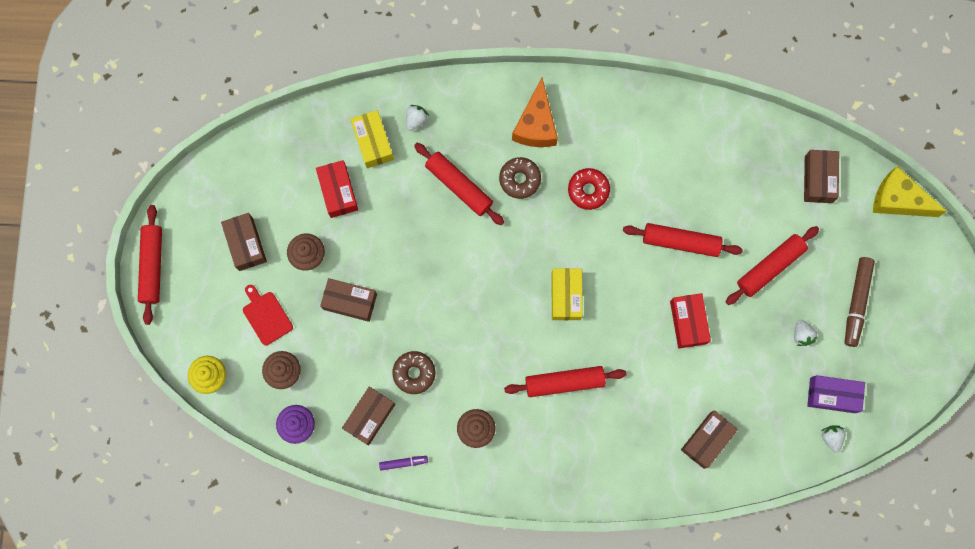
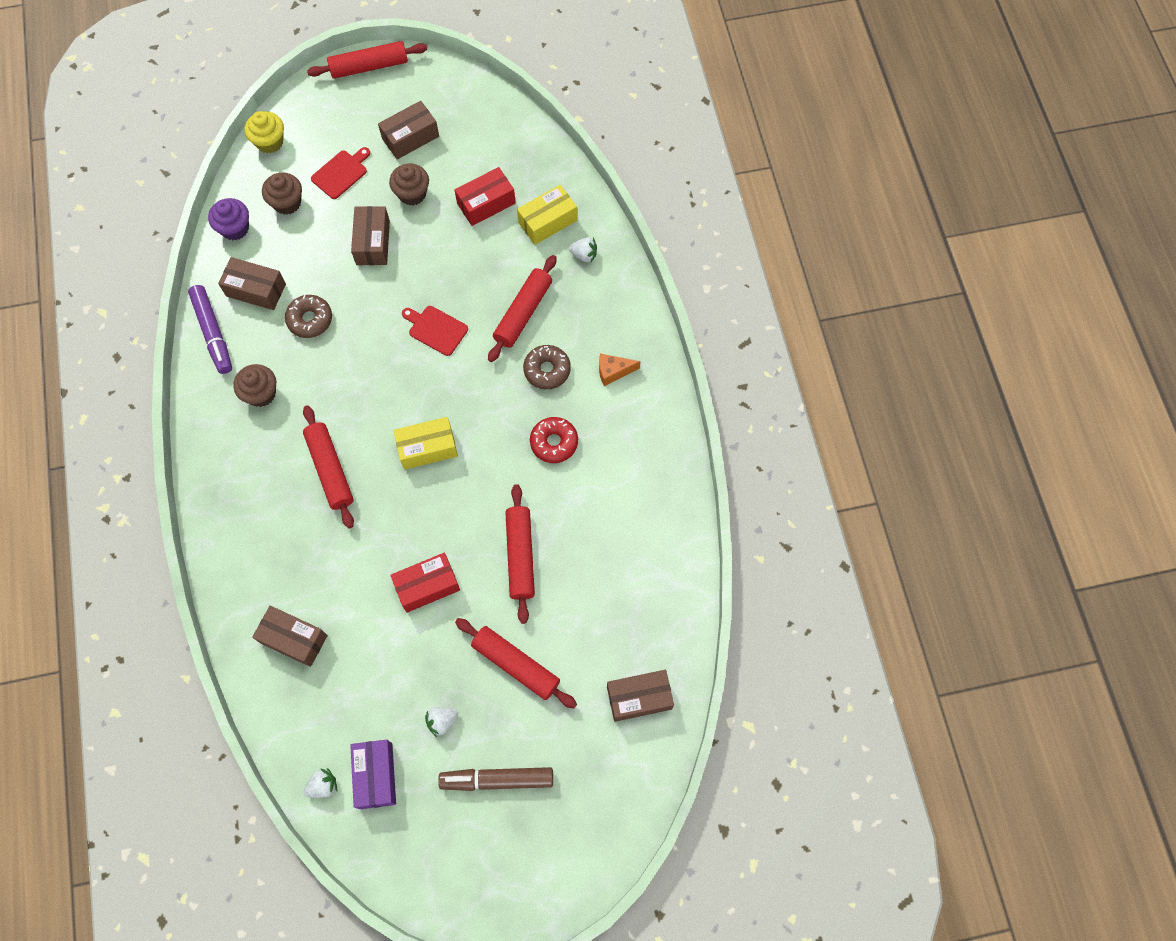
camera: 75 degrees right, 10 degrees down
(403, 462) = (213, 333): purple marker -> purple marker, size x1.89
(454, 264) = (436, 329): none -> red cutting board
(536, 125) = (613, 371): orange cheese -> orange cheese, size x0.56
(898, 200) = (641, 804): yellow cheese -> none

